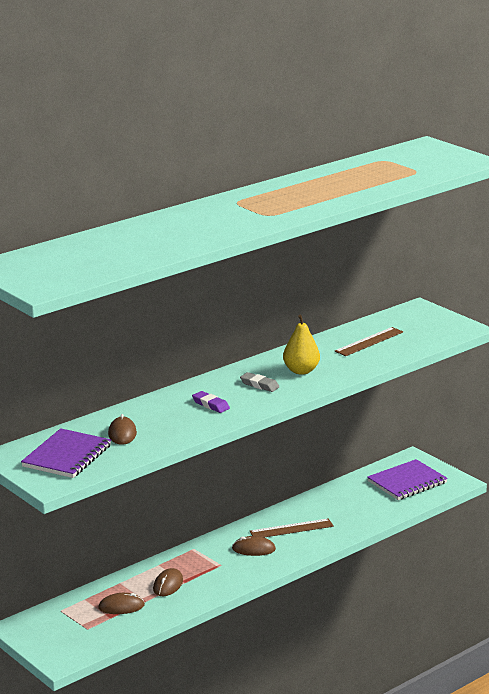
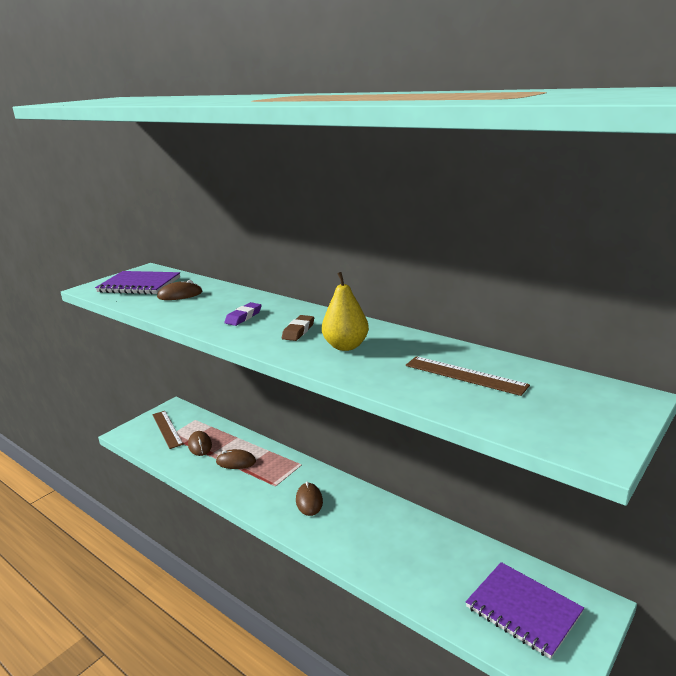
camera: 80 degrees right, 0 degrees up
(259, 385) = (298, 331): grey eraser -> brown eraser
(291, 529) = (358, 520): brown ruler -> brown ruler (167, 429)

